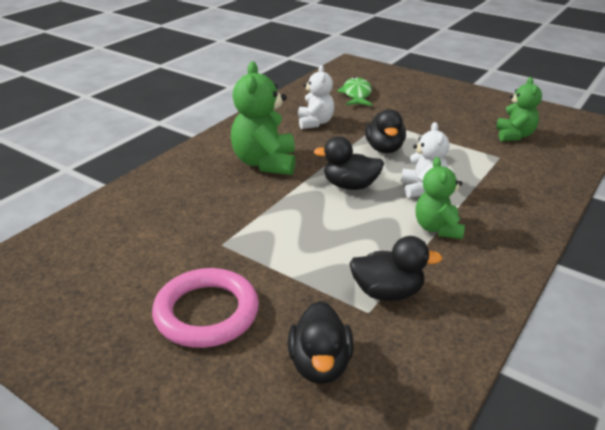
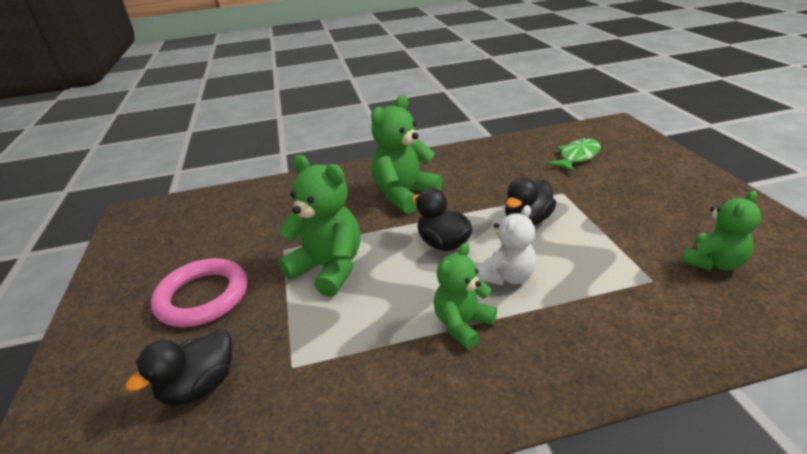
camera: 45 degrees right, 0 degrees up
(288, 239) = (328, 268): none -> green teddy bear
(315, 122) = (497, 173): white teddy bear -> none
(387, 292) = (330, 359): black duck -> none

